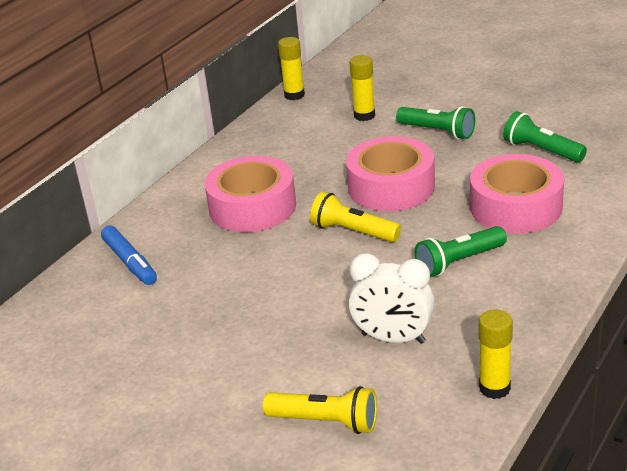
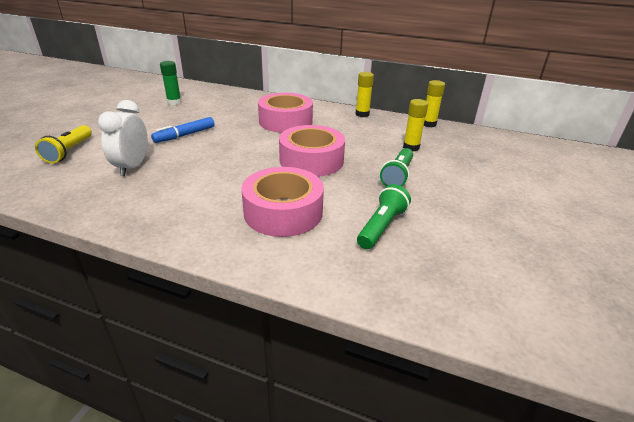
camera: 75 degrees right, 0 degrees up
(117, 334) = (174, 102): none -> green glue stick
(130, 262) = (234, 99): blue marker -> blue marker (185, 135)
(353, 232) = (255, 150): yellow flashlight -> none
(459, 262) = (210, 188): green flashlight -> none
(494, 388) = (57, 203): yellow glue stick -> yellow glue stick (362, 114)

